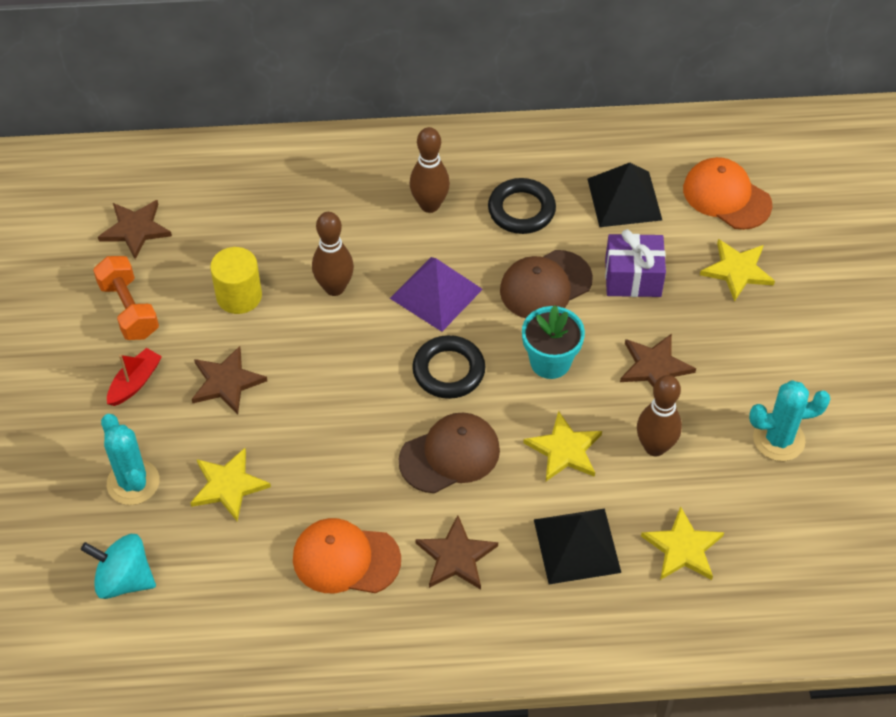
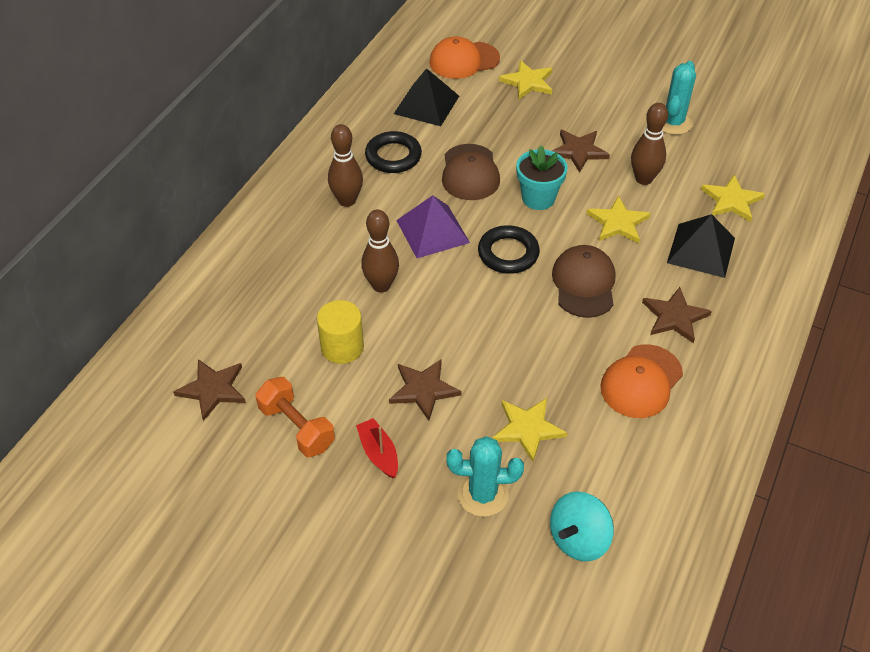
camera: 60 degrees left, 5 degrees down
(129, 309) = (297, 427): orange dumbbell -> orange dumbbell turned 45 degrees clockwise
(633, 278) = (497, 129): purple gift -> none

